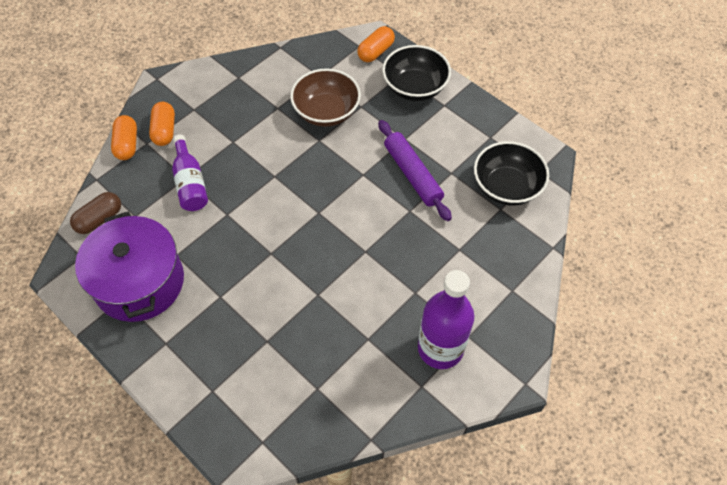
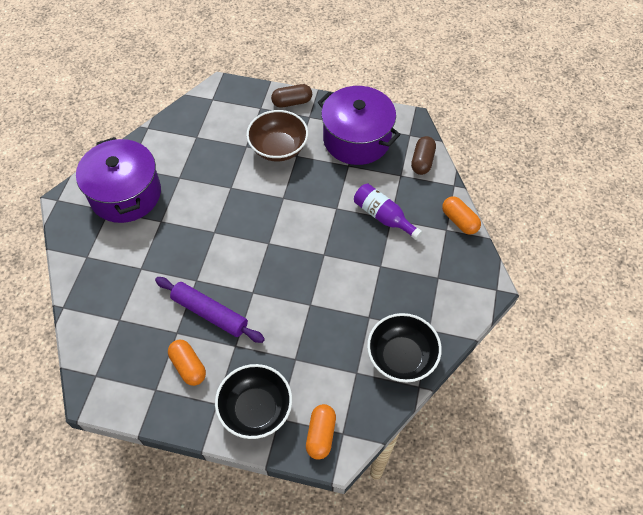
camera: 150 degrees right, 0 degrees up
(164, 130) = (442, 246): orange capsule -> orange capsule (188, 366)
(168, 377) = (292, 102): none -> brown capsule
(326, 112) = (322, 336): brown bowl -> brown bowl (278, 148)
(440, 348) = (125, 194): purple bottle -> purple pot
(506, 187) = (121, 343): black bowl -> black bowl (401, 357)

